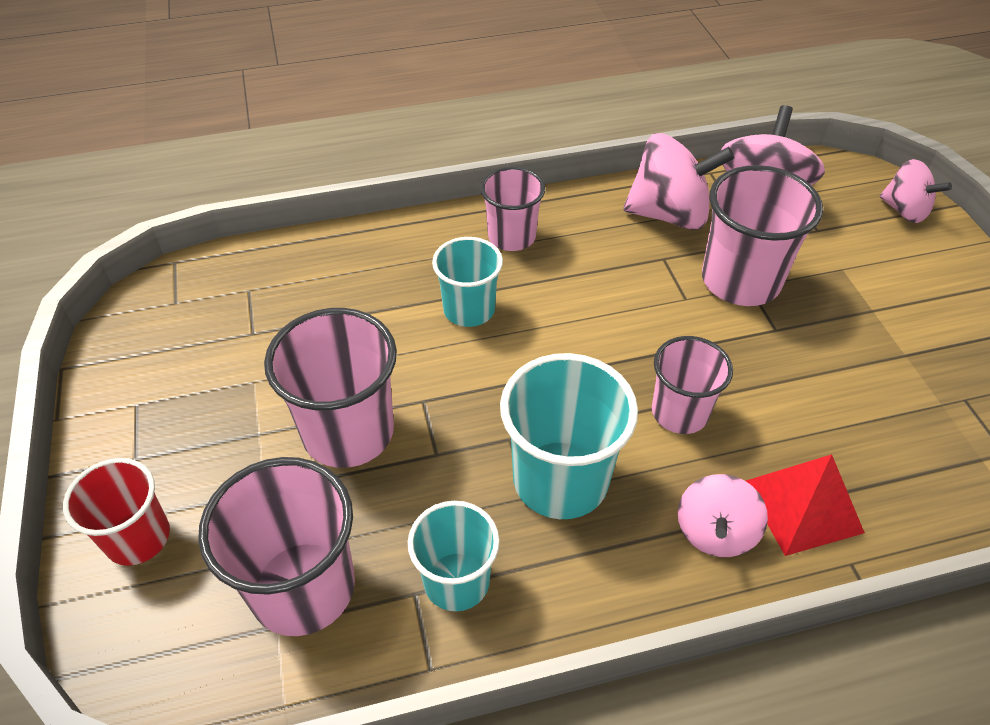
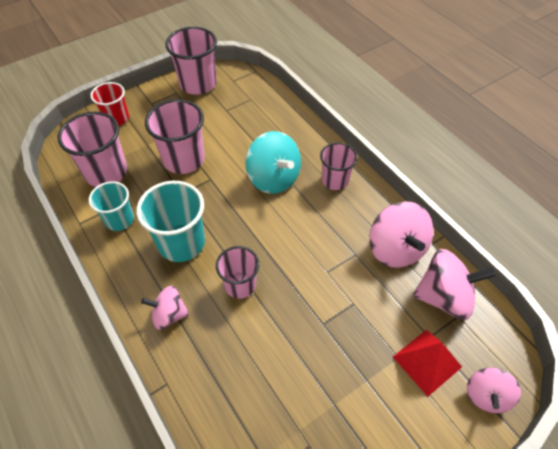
camera: 70 degrees right, 5 degrees up
(469, 309) = (273, 178): turquoise cup -> turquoise spinning top
(740, 281) = (356, 298): pink cup -> pink cup (198, 84)
(802, 506) = (196, 354): red pyramid -> red pyramid (427, 361)

